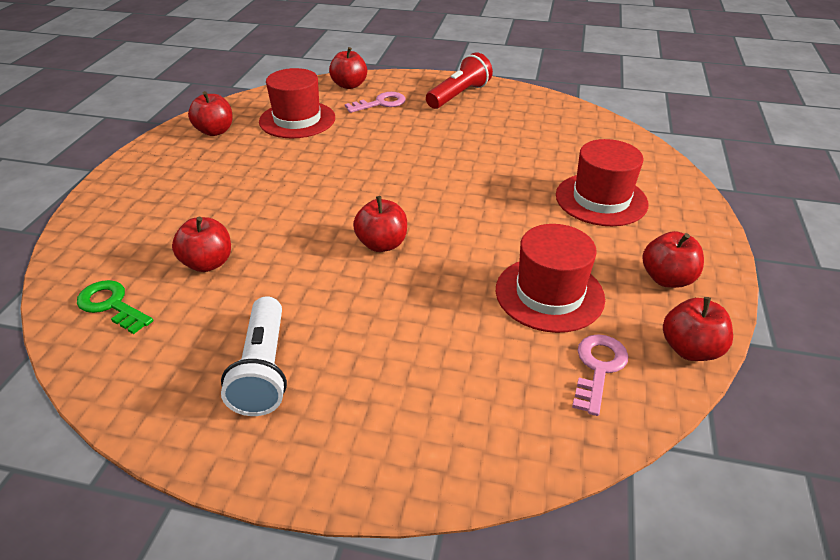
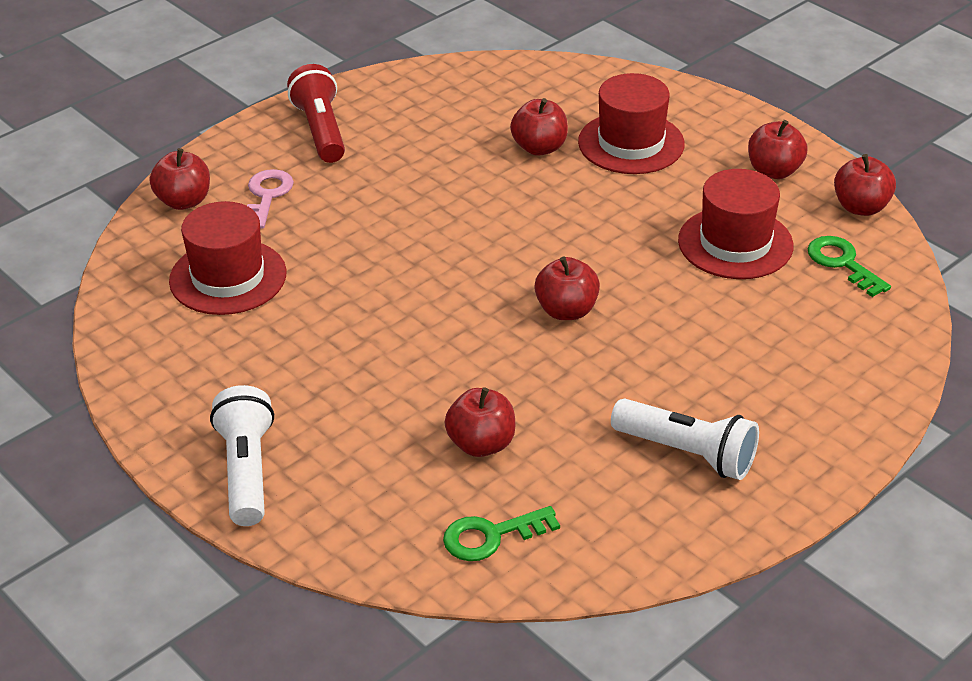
camera: 55 degrees left, 0 degrees up
(129, 189) = (246, 471): none -> white flashlight
(215, 131) = (174, 356): red apple -> red apple (539, 148)
(598, 368) = (842, 263): pink key -> green key

